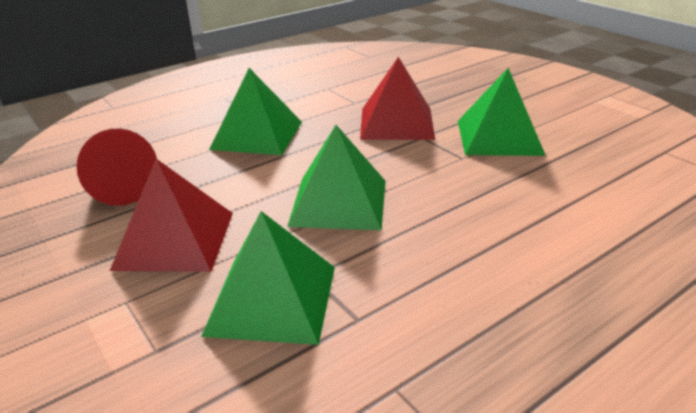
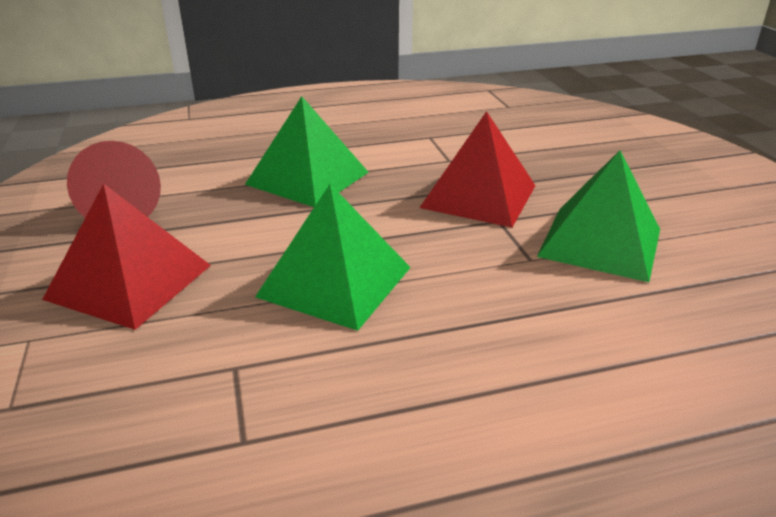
camera: 20 degrees right, 0 degrees up
(272, 299) = (169, 383): green pyramid -> none

